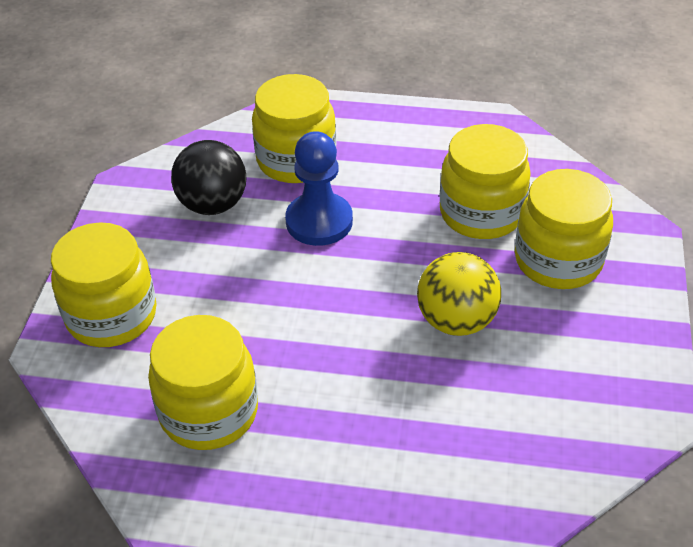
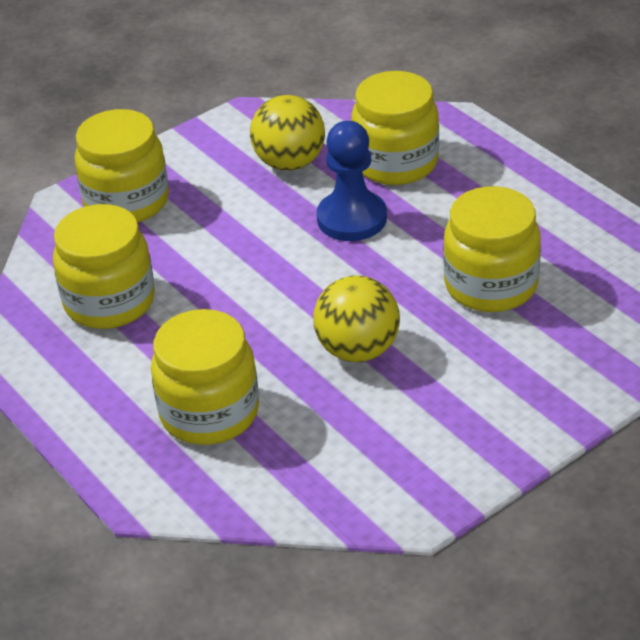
camera: 45 degrees right, 5 degrees down
(213, 204) = (290, 163): black ball -> yellow ball
(558, 260) = (504, 357): yellow jar -> yellow jar (209, 413)

